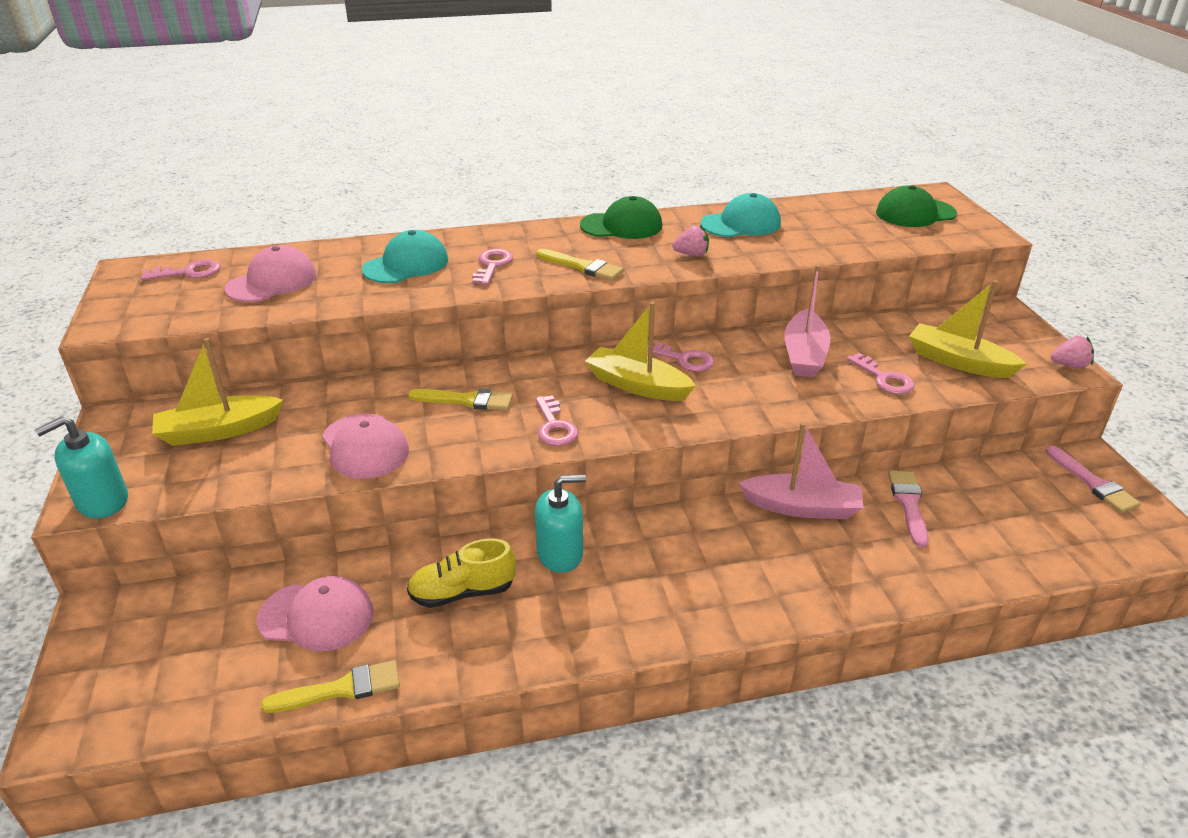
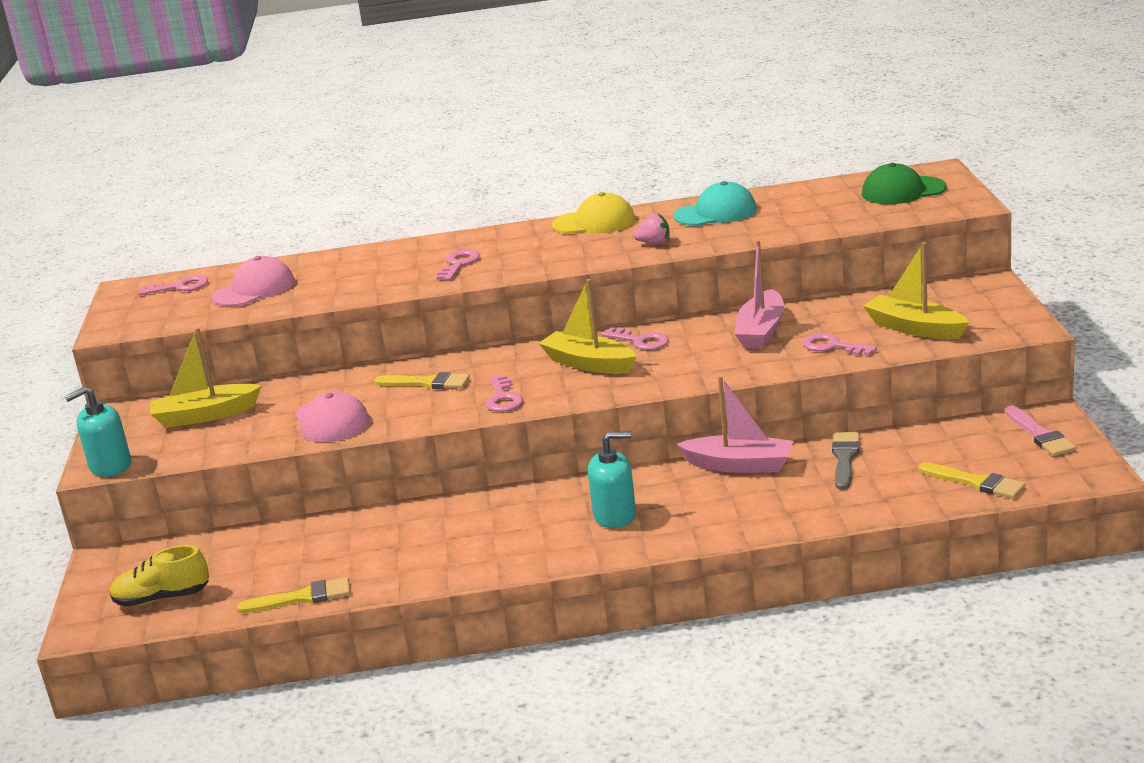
camera: 10 degrees right, 10 degrees down
(316, 616) = (285, 555): pink cap -> none
(406, 264) = (378, 268): turquoise cap -> none
(462, 592) = (411, 535): yellow shoe -> yellow shoe (162, 598)
(560, 554) = (503, 507): turquoise soap dispenser -> turquoise soap dispenser (615, 515)
(583, 267) = (544, 260): yellow brush -> yellow brush (976, 482)
(621, 226) = (594, 222): green cap -> yellow cap
(884, 379) = (832, 346): pink key -> pink key turned 150 degrees clockwise
(908, 504) = (845, 458): pink brush -> grey brush
(1069, 365) = (1028, 325): pink strawberry -> none

